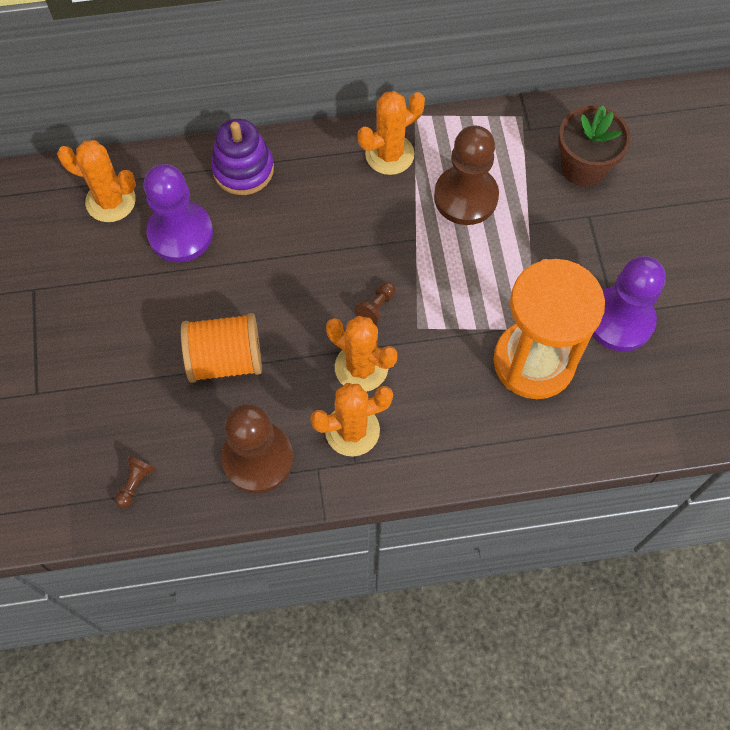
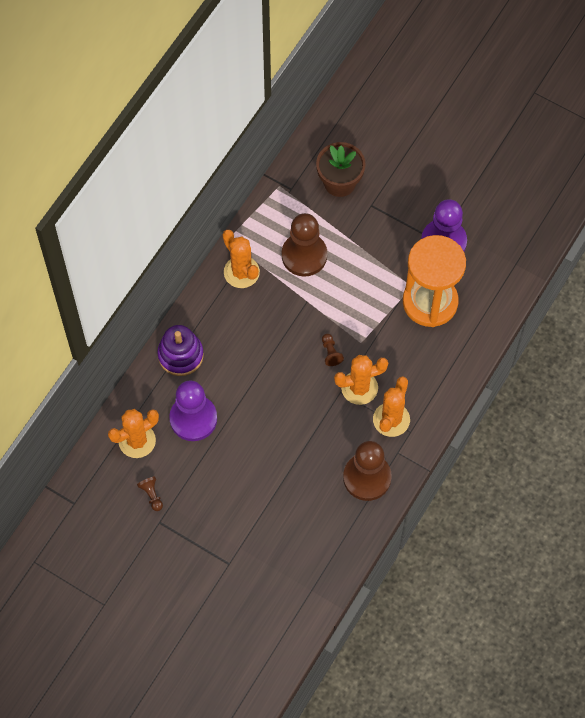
camera: 50 degrees left, 0 degrees up
(135, 483) = (328, 548): brown pawn -> brown pawn (152, 495)
(225, 359) = (294, 452): orange spool -> none
(389, 154) = (241, 272): orange cactus -> orange cactus turned 45 degrees counterclockwise

